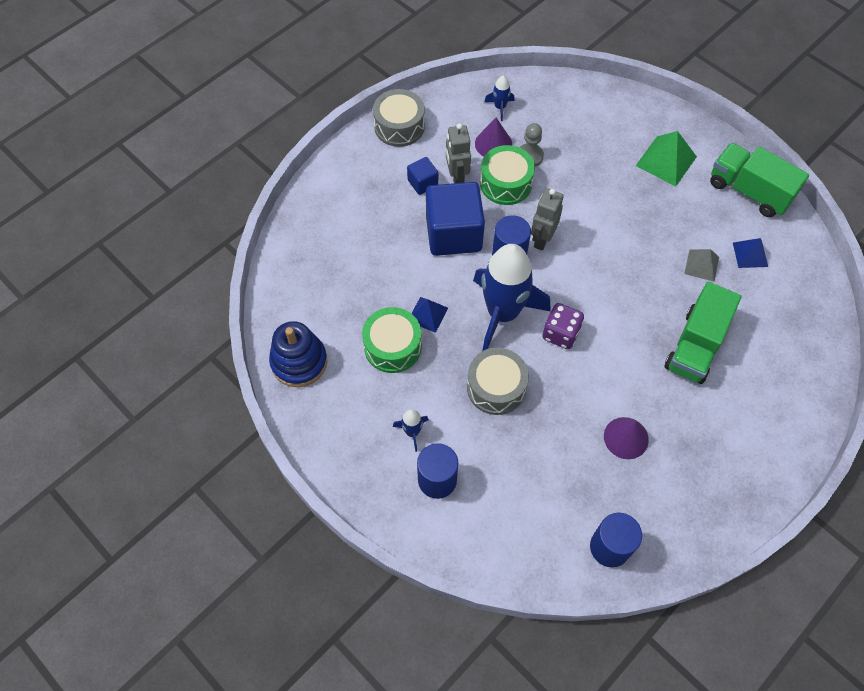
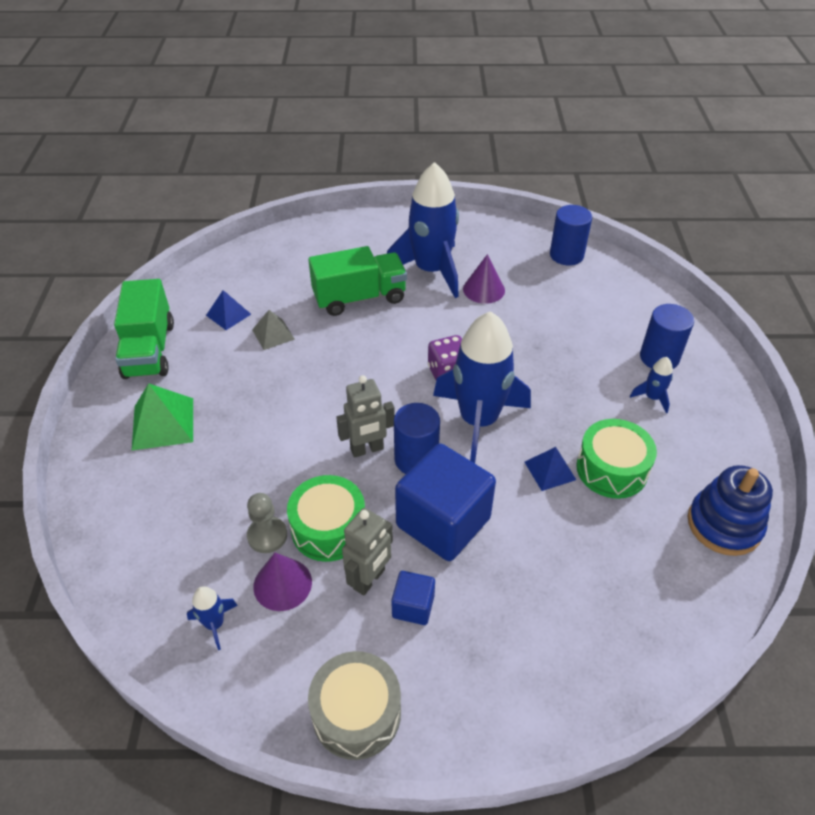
camera: 135 degrees left, 15 degrees down
(496, 387) = (547, 377): grey drum -> none
(685, 422) = (431, 271): none -> blue rocket

